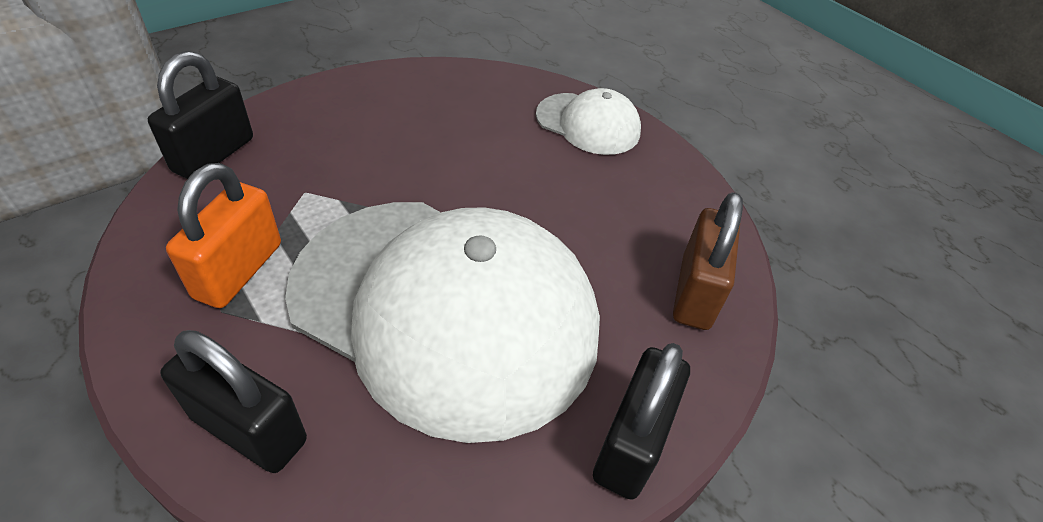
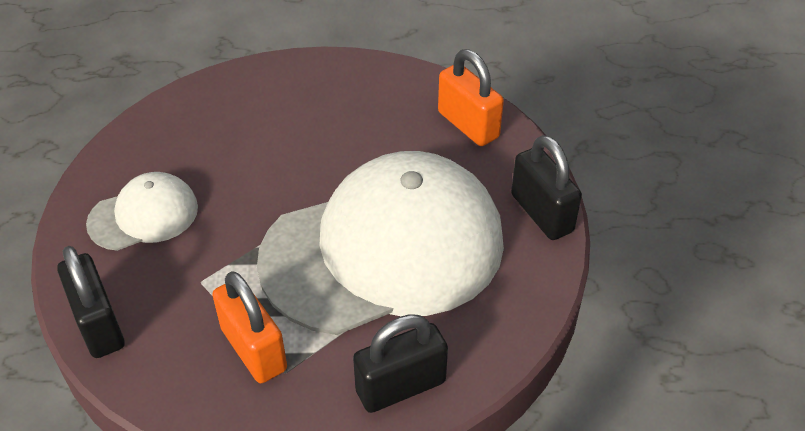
camera: 50 degrees left, 0 degrees up
(588, 124) = (276, 86): white cap -> white cap (144, 215)
(695, 292) = (468, 125): brown padlock -> orange padlock

